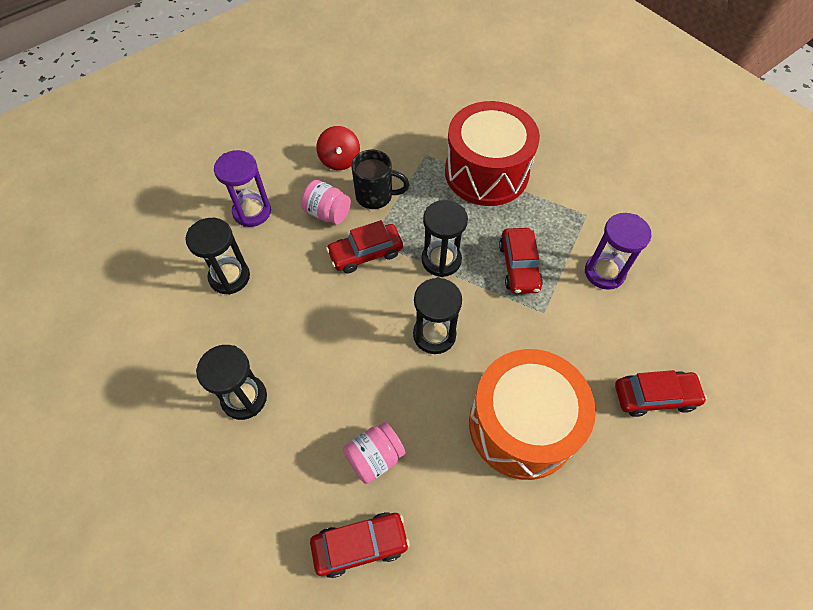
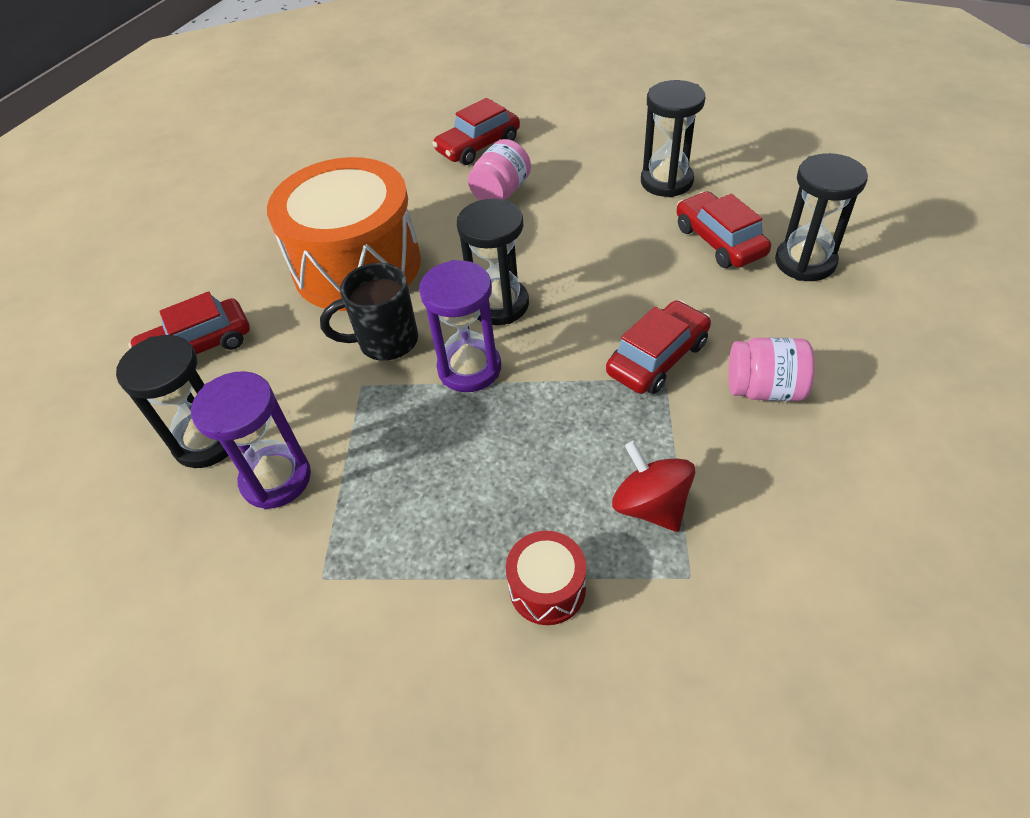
camera: 160 degrees right, 10 degrees down
(252, 212) = (874, 344): purple hourglass -> purple hourglass (469, 368)
(340, 160) = (835, 489): red spinning top -> red spinning top (650, 505)
(375, 196) = (714, 448): black mug -> black mug (386, 342)
(441, 260) = (542, 393): black hourglass -> black hourglass (207, 441)
(486, 172) = (547, 588): red drum -> red drum, size x0.41
(519, 266) = (418, 432): red car -> red car (719, 241)

